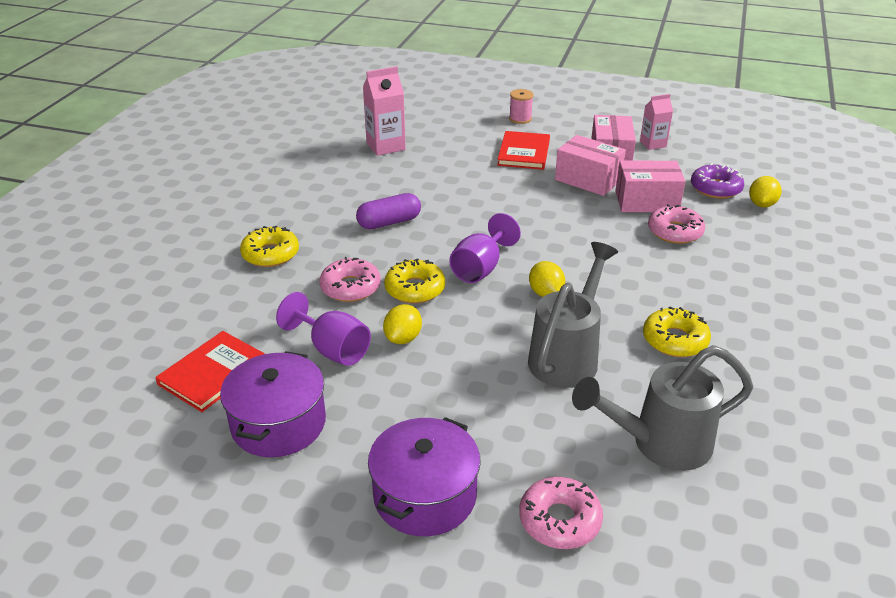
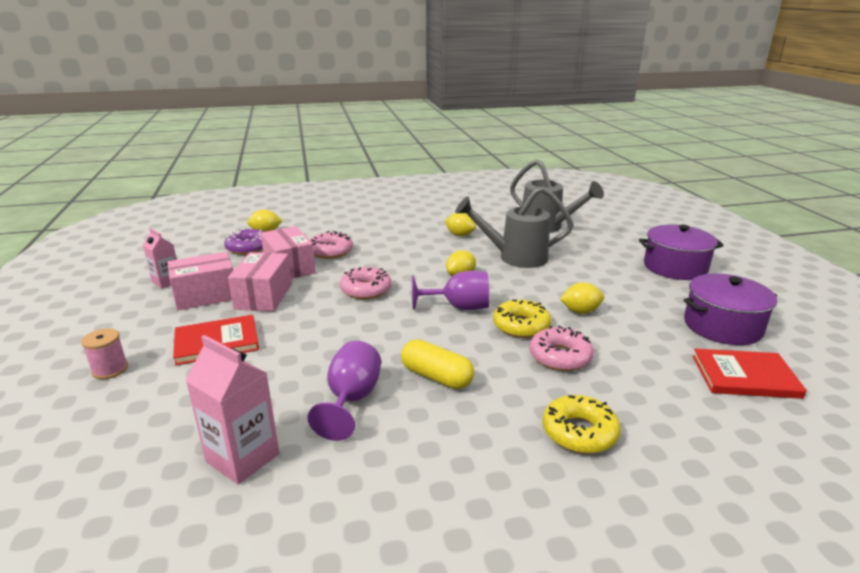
camera: 120 degrees left, 10 degrees down
(332, 349) = (635, 334): purple goblet -> purple goblet (351, 399)
(389, 222) = (436, 377): purple capsule -> yellow capsule
(559, 520) = (628, 237): pink donut -> pink donut (366, 290)
(675, 340) = (460, 235): yellow donut -> yellow lemon

